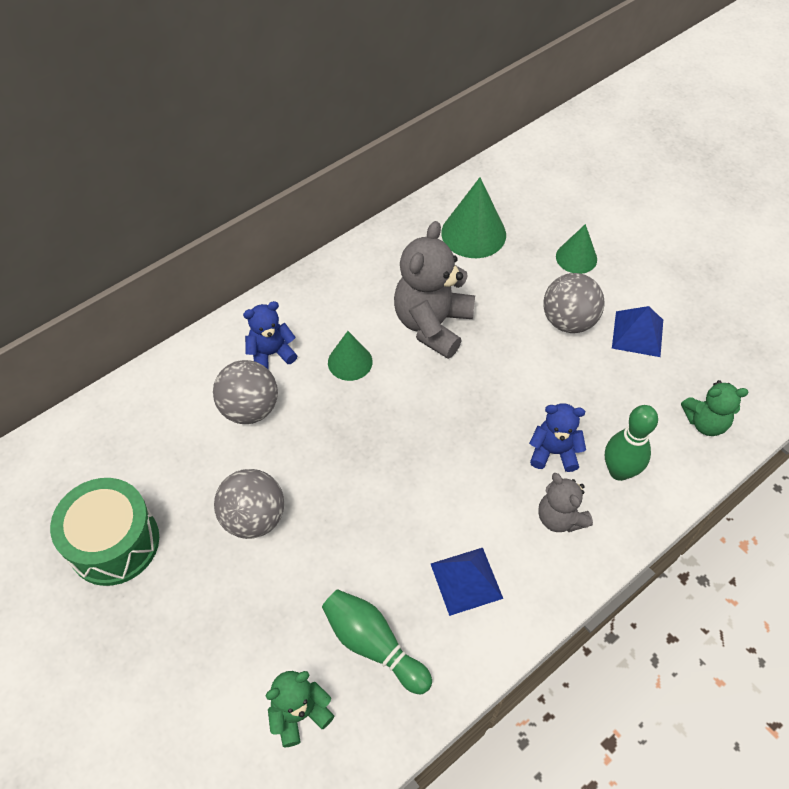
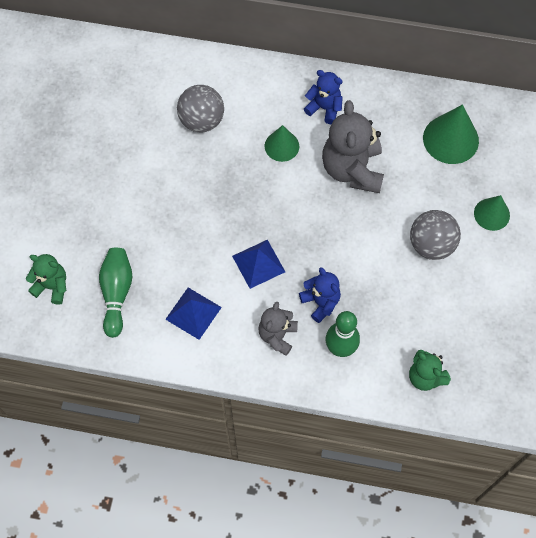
camera: 50 degrees right, 10 degrees up
(114, 542) = (66, 125): green drum -> none
(254, 518) = (138, 178): grey ball -> none
(271, 354) = (248, 101): blue teddy bear -> blue teddy bear (324, 108)
(432, 324) = (352, 169): grey teddy bear -> grey teddy bear turned 75 degrees counterclockwise
(637, 334) = (461, 293): blue pyramid -> blue pyramid (258, 264)

